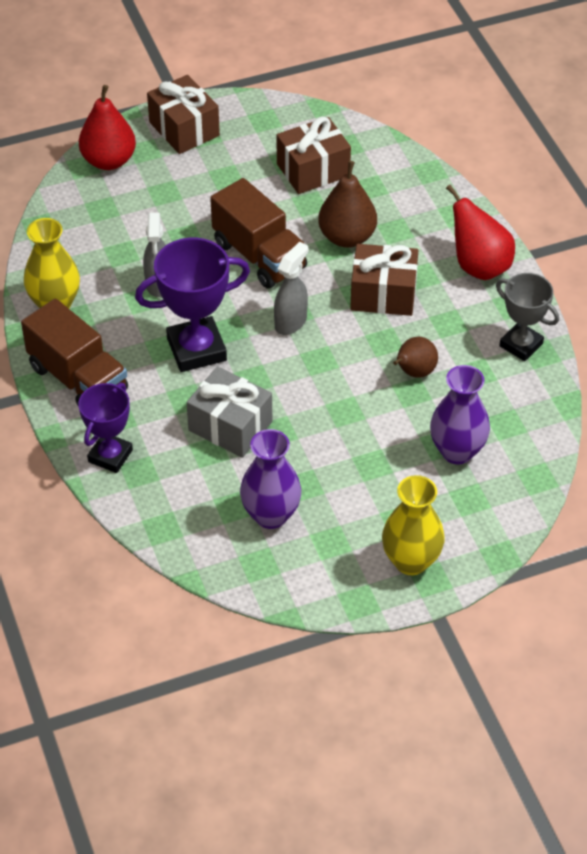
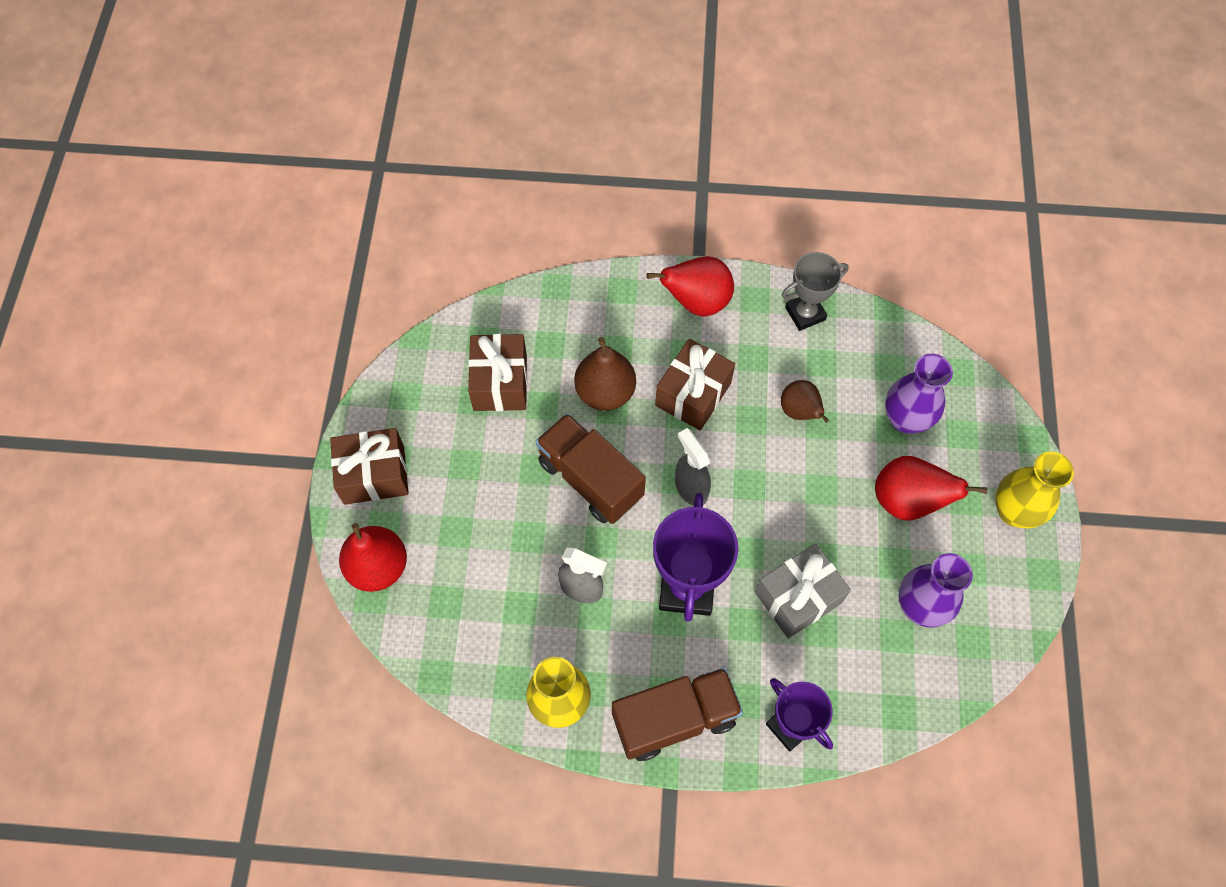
camera: 65 degrees left, 15 degrees up
(259, 256) = (590, 479): brown truck -> brown truck turned 120 degrees counterclockwise
(371, 476) = (907, 501): none -> red pear

